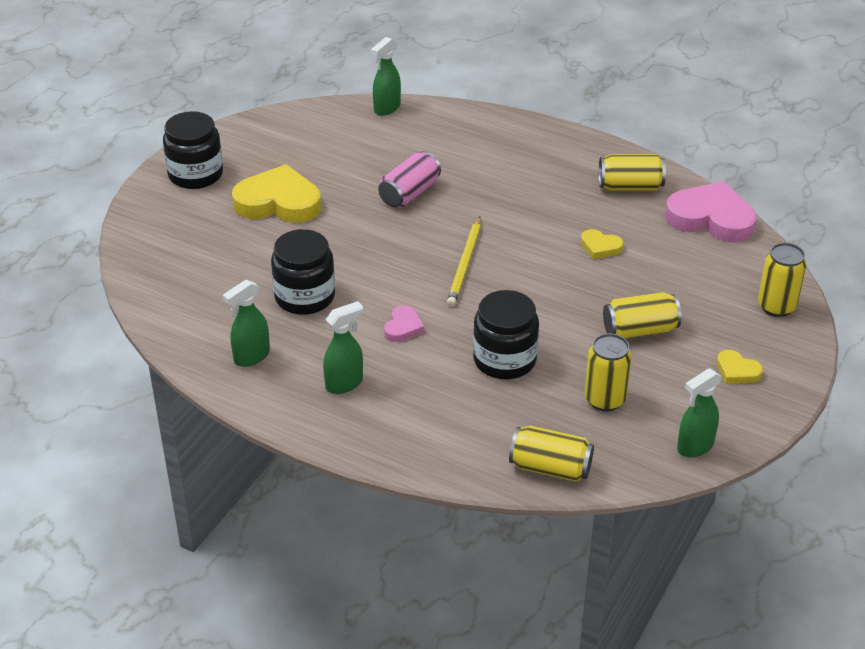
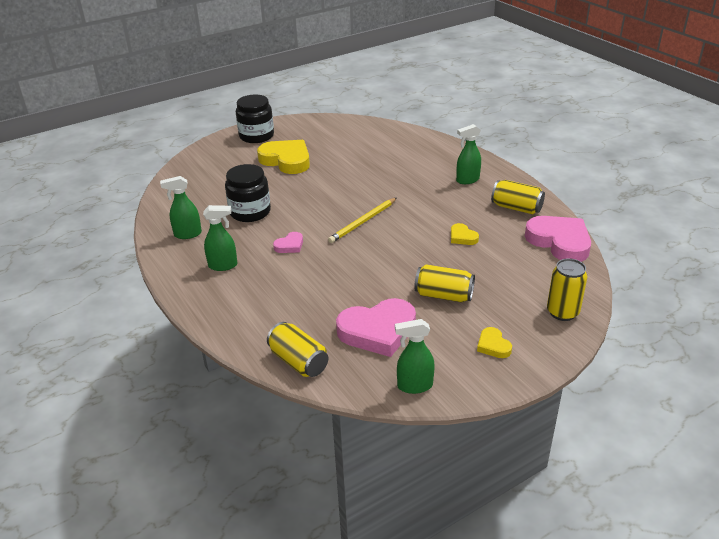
camera: 30 degrees right, 5 degrees down
(387, 108) = (397, 129): green spray bottle -> green spray bottle (467, 180)
(409, 193) = (366, 175): pink can -> none
(504, 360) = (334, 284): black jar -> none
(605, 399) = (378, 331): yellow can -> pink heart

